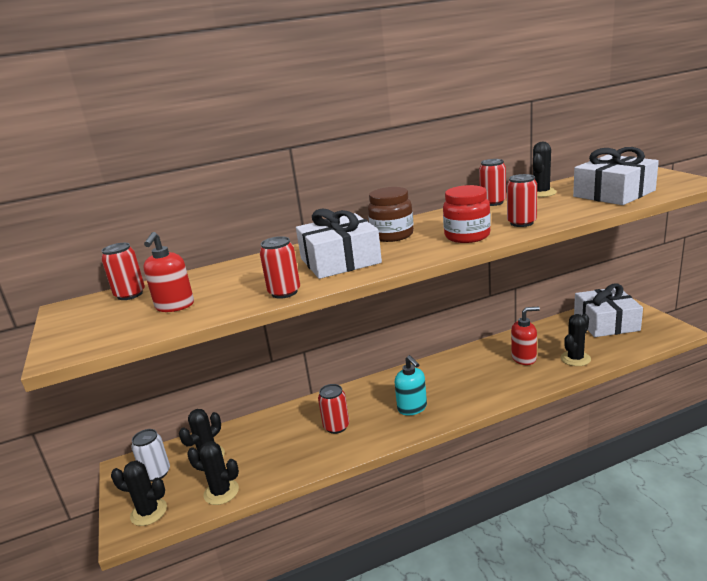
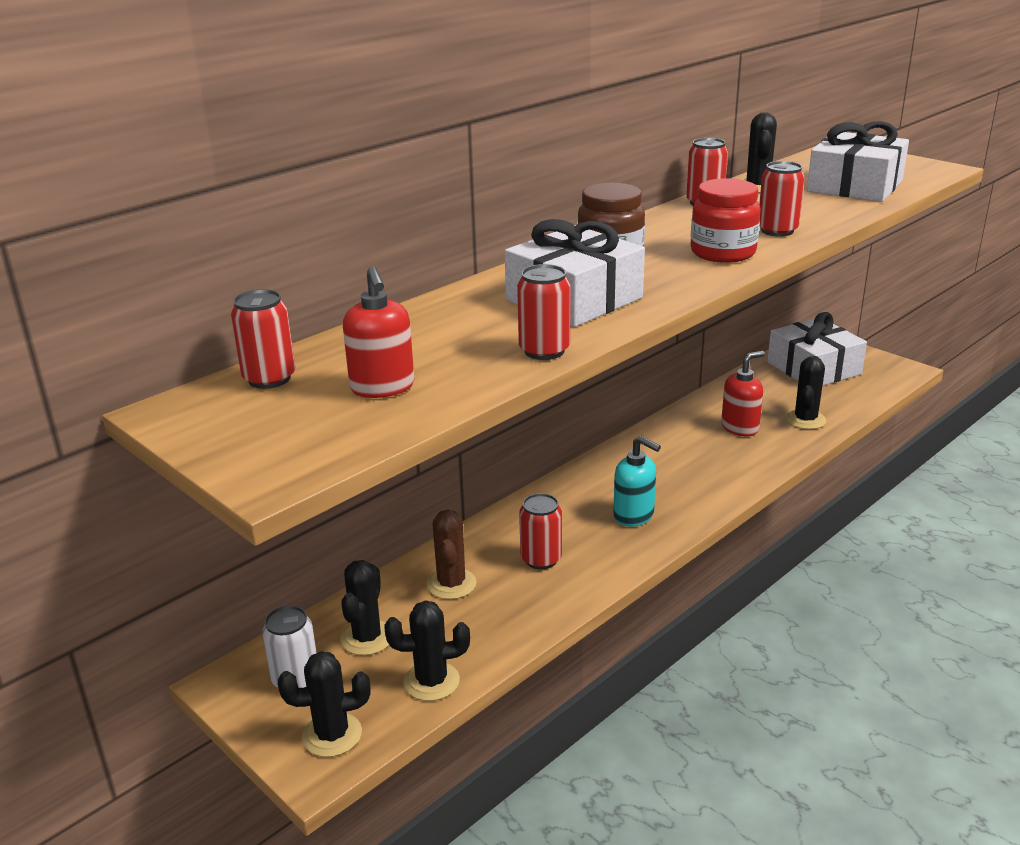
camera: 25 degrees left, 5 degrees up
(275, 432) = (451, 584): none -> brown cactus

